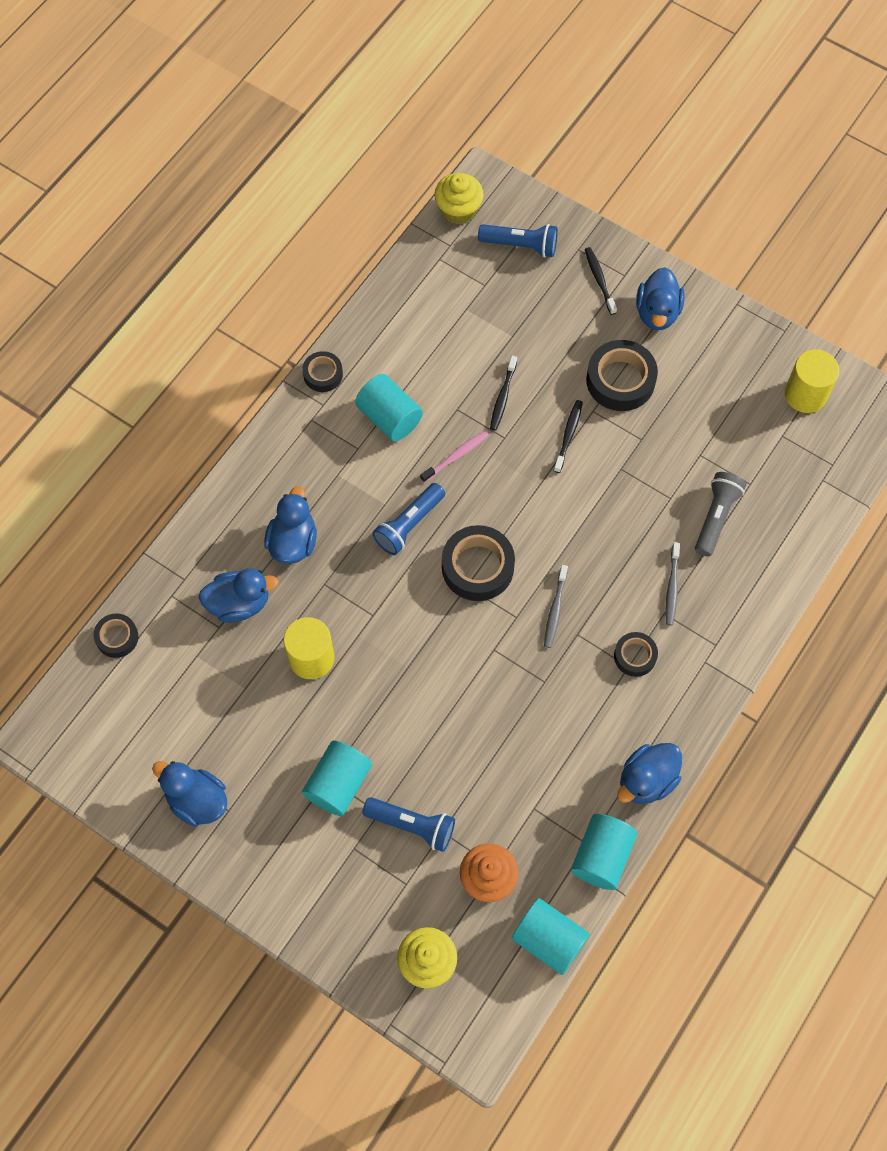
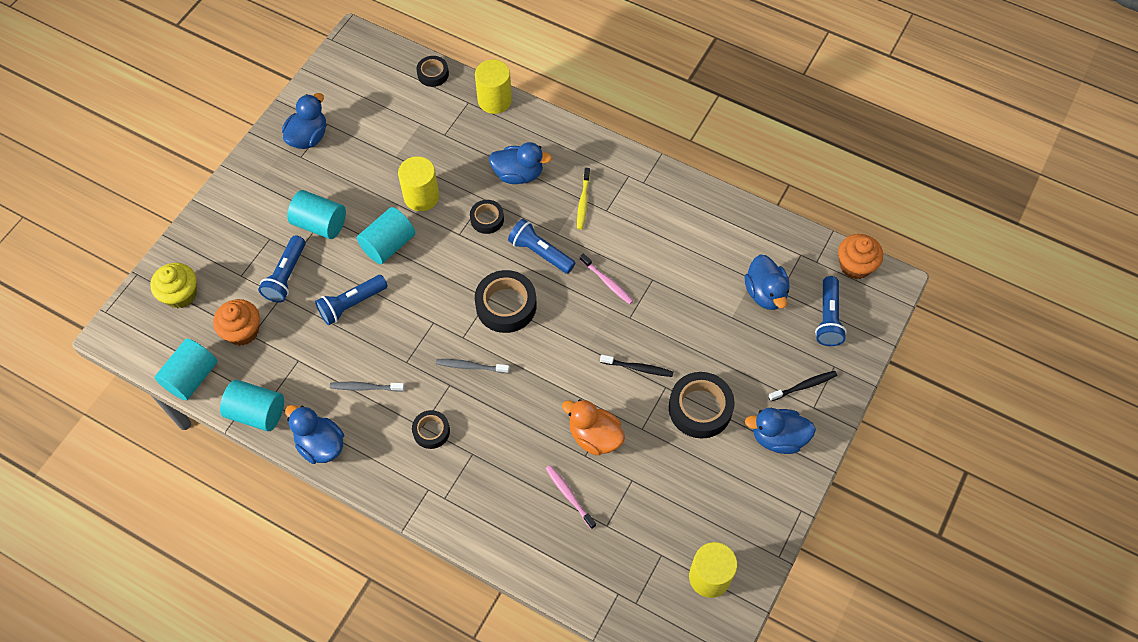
camera: 85 degrees right, 5 degrees down
(173, 563) = (494, 100): none -> yellow cylinder
(239, 603) = (464, 145): blue duck -> blue duck (765, 293)
(323, 374) = (671, 179): black tape -> black tape (487, 219)
(343, 472) = (583, 202): none -> yellow toothbrush
(389, 417) = (637, 230): turquoise cylinder -> turquoise cylinder (388, 245)
(458, 210) = (855, 265): yellow cupcake -> orange cupcake
(461, 744) = (351, 304): none -> blue flashlight
(503, 397) = (669, 314): black toothbrush -> none
(648, 486) = (594, 436): none -> orange duck
(672, 587) = (497, 459): grey toothbrush -> grey toothbrush (365, 387)
(716, 517) = (569, 496): grey flashlight -> pink toothbrush

